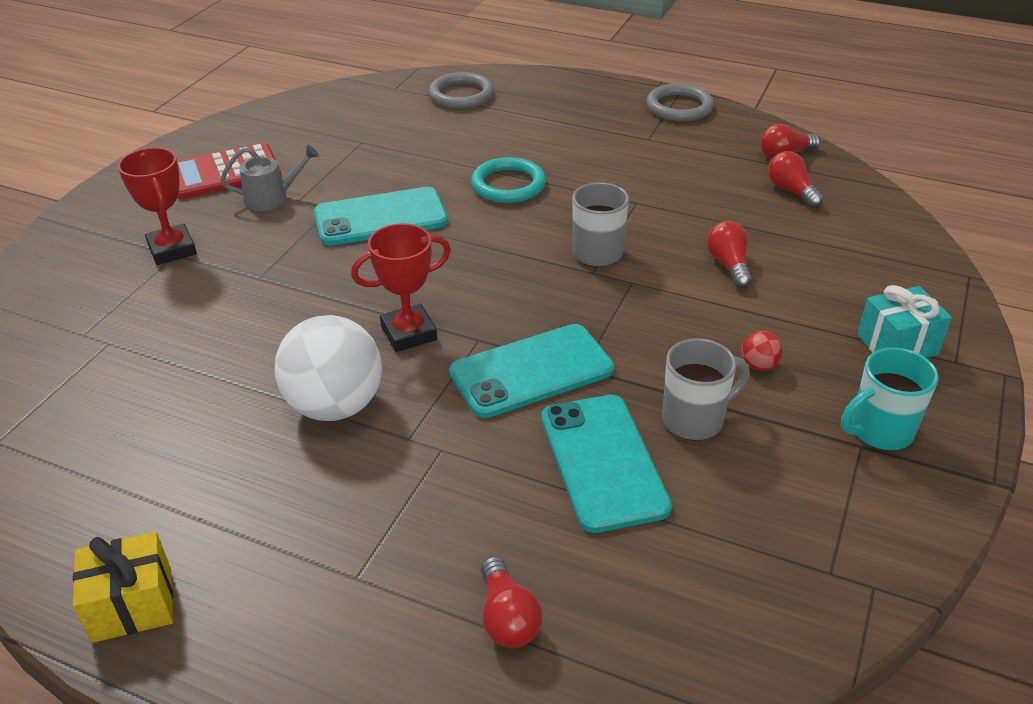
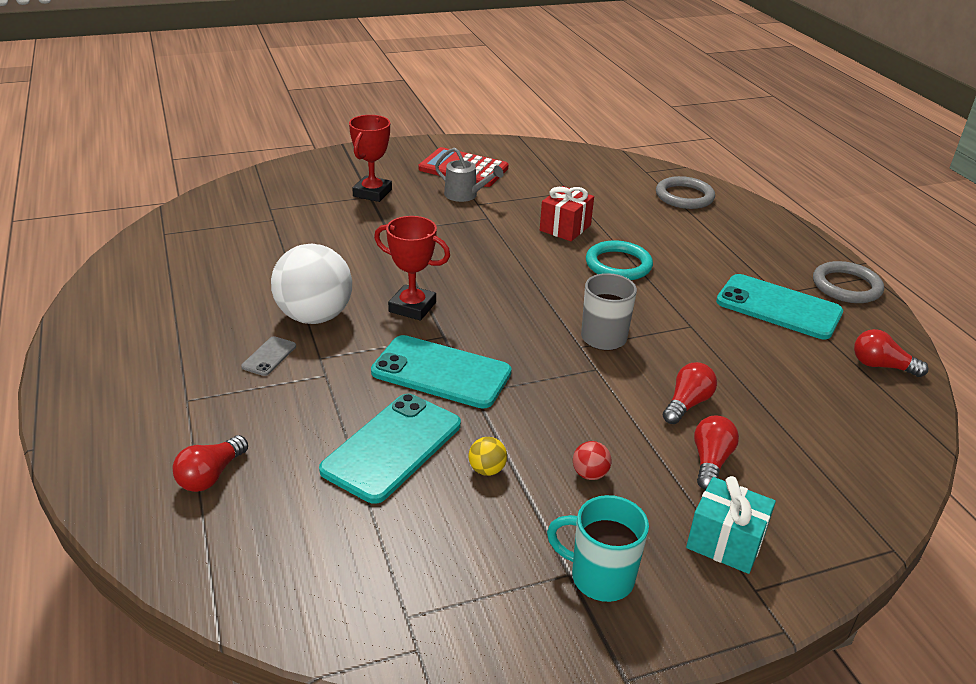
camera: 45 degrees right, 5 degrees down
(132, 605) = (95, 337): yellow gift -> none
(360, 474) = (269, 356): none -> grey phone
(380, 217) = (505, 238): turquoise phone -> turquoise phone (778, 307)
(414, 177) = (565, 228): none -> red gift
(695, 420) = (487, 470): grey mug -> yellow ball
(791, 191) = (837, 392): red light bulb -> red light bulb (710, 461)

